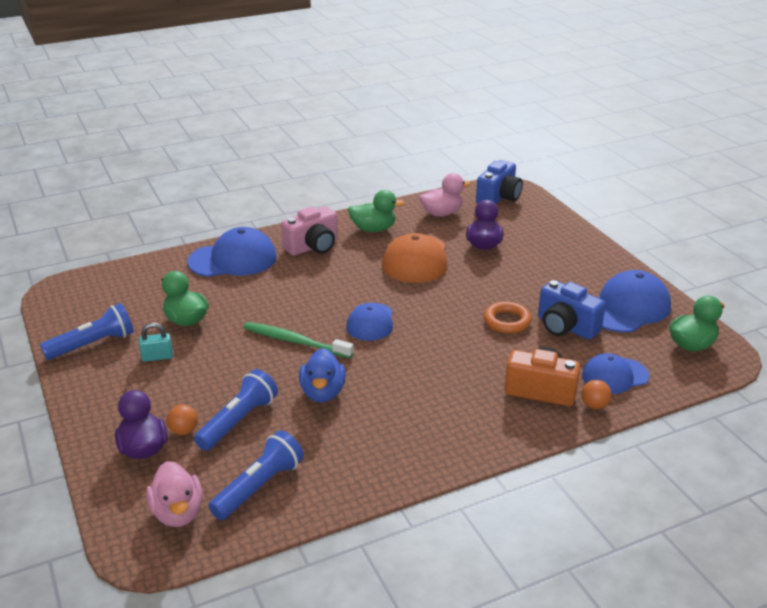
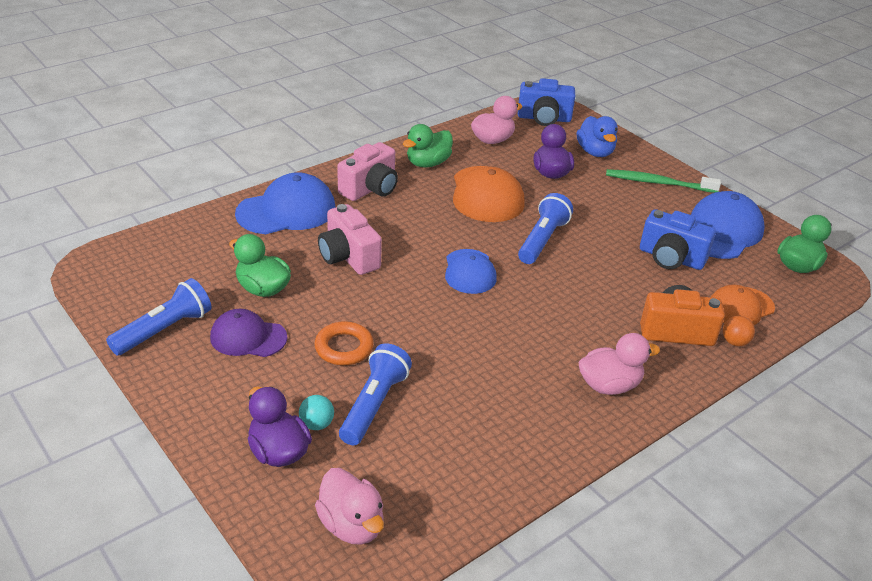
camera: 15 degrees left, 5 degrees up
(157, 357) = (248, 337): turquoise padlock -> purple cap
(184, 431) = (317, 424): orange ball -> turquoise ball
(259, 487) = (430, 480): blue flashlight -> blue flashlight (542, 240)
(269, 301) = (348, 257): none -> pink camera
(294, 341) = (396, 302): green toothbrush -> green toothbrush (658, 183)
(322, 393) = (453, 360): blue duck -> blue duck (595, 152)
(373, 229) = (428, 163): green duck -> green duck turned 150 degrees clockwise
(455, 429) = (609, 385): none -> pink duck
(499, 198) = (544, 118): blue camera -> blue camera turned 75 degrees clockwise
(507, 321) = (610, 257): orange ring -> orange ring (344, 348)
(615, 376) = (740, 307): blue cap -> orange cap

